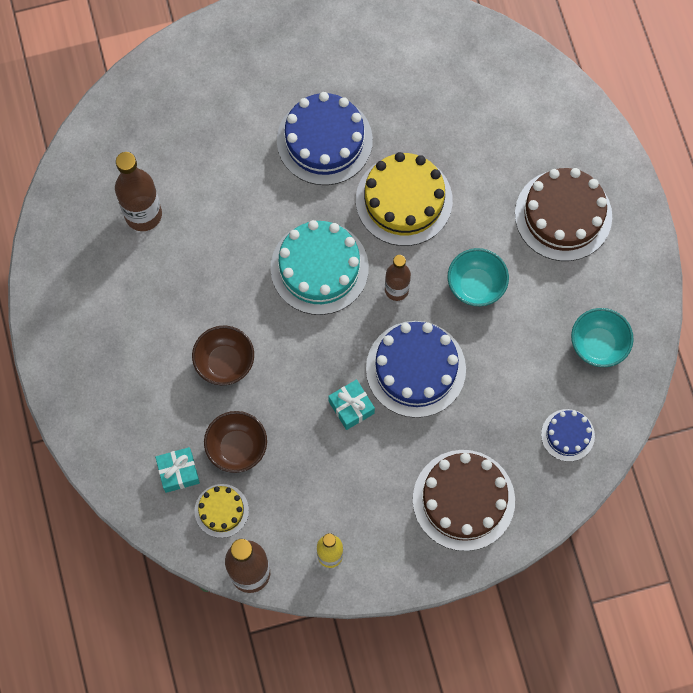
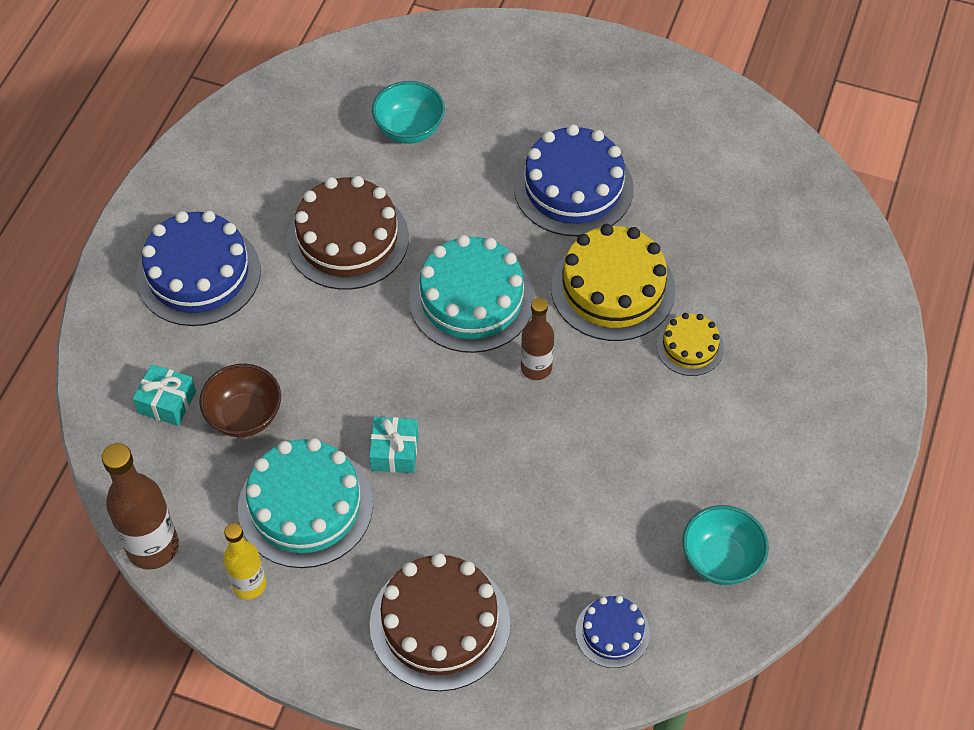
camera: 35 degrees right, 15 degrees down
(143, 215) = (336, 151): brown bottle -> none
(221, 510) = (177, 466): yellow cake -> yellow cake (690, 347)
(225, 362) = (301, 329): brown bowl -> none
(324, 481) = (305, 506): none -> turquoise cake
(415, 369) = (494, 457): blue cake -> blue cake (198, 274)
(476, 285) = (626, 415): turquoise bowl -> turquoise bowl (409, 129)
(563, 215) = (780, 404): brown cake -> brown cake (347, 239)

